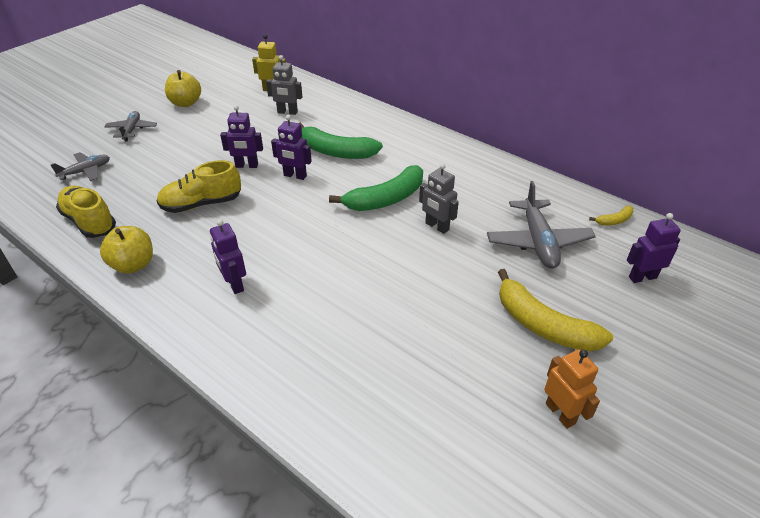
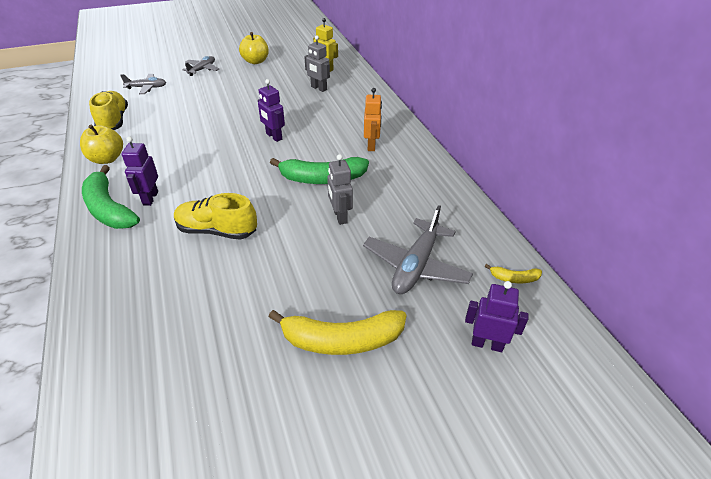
camera: 30 degrees right, 0 degrees up
(201, 204) = (190, 134): yellow shoe -> yellow shoe (217, 231)
(247, 166) = (248, 118): purple robot -> none
(336, 152) = (323, 129): green banana -> green banana (109, 209)
(543, 325) = (342, 340): yellow banana -> yellow banana turned 75 degrees counterclockwise
(560, 413) = (273, 425): orange robot -> orange robot (371, 145)

